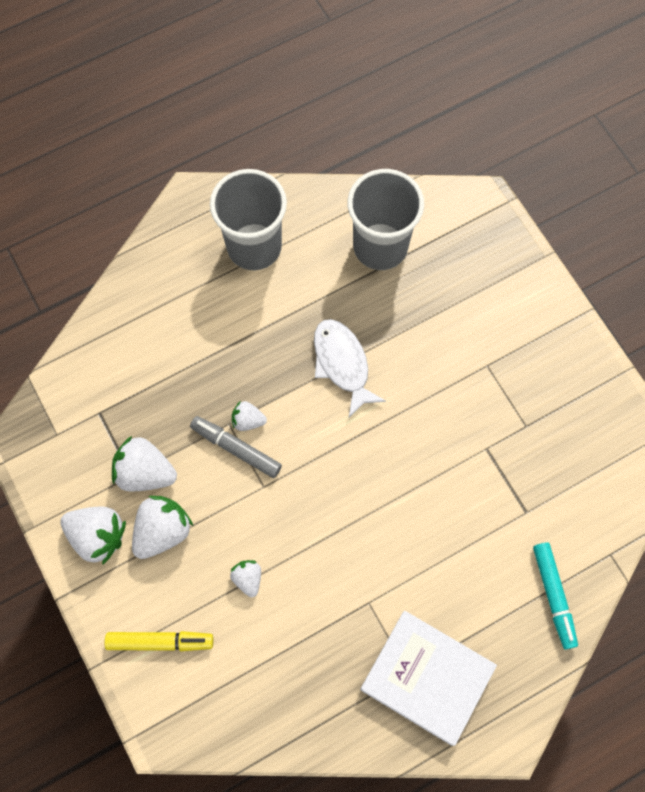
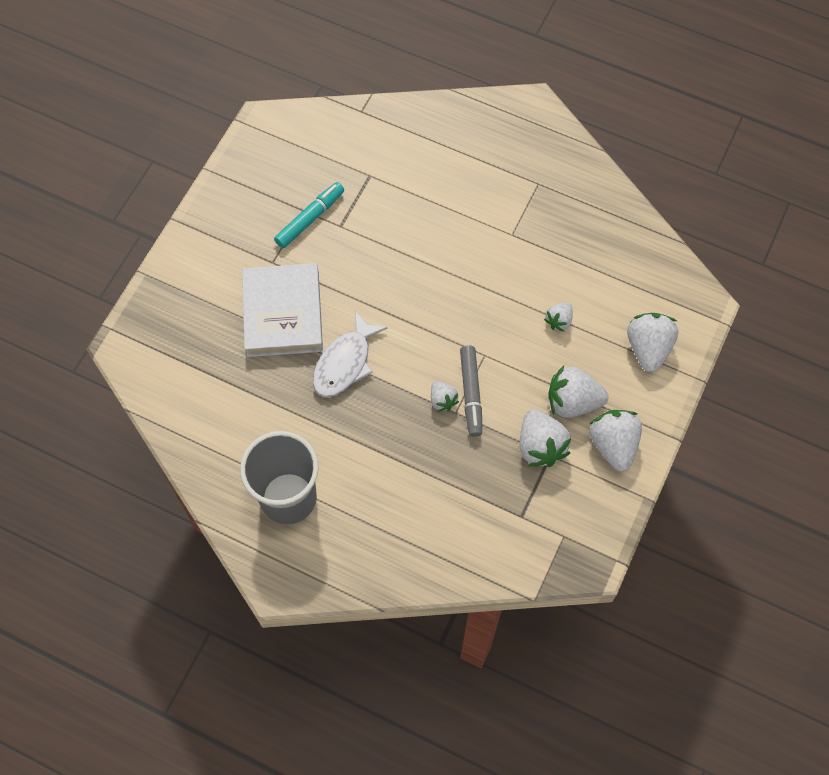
camera: 125 degrees left, 5 degrees down
(160, 641) = (648, 348): yellow marker -> white strawberry
(380, 246) = (220, 399): grey cup -> none
(426, 678) = (532, 171): white book -> white book (283, 314)
(553, 596) = (417, 128): turquoise marker -> turquoise marker (310, 218)

